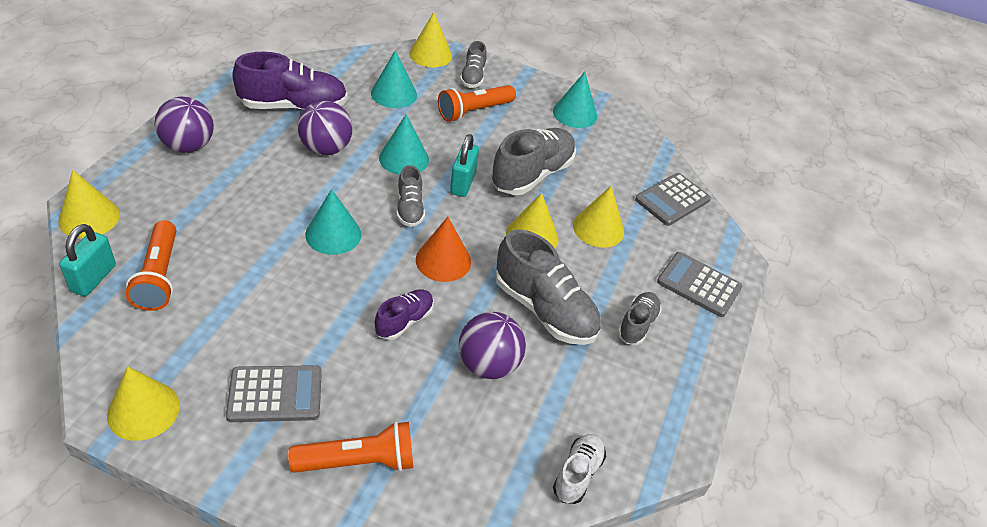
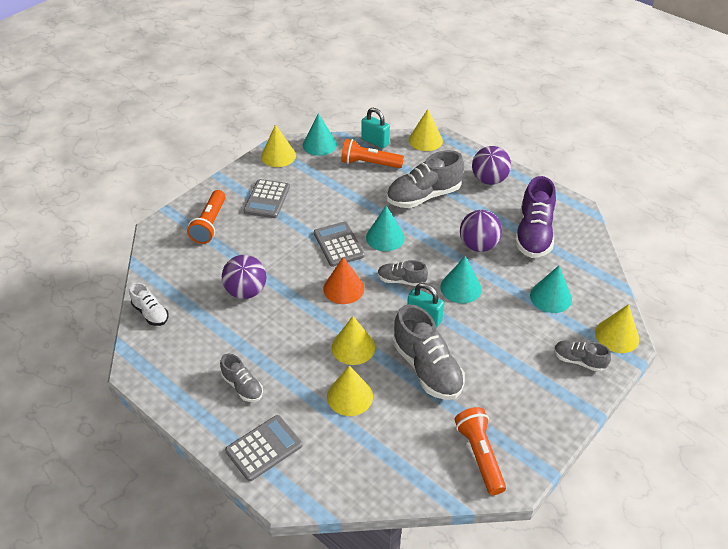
camera: 115 degrees right, 0 degrees up
(404, 321) = (297, 259): purple shoe -> none
(474, 111) = (522, 348): orange flashlight -> orange flashlight (480, 455)
(544, 310) = (278, 333): grey shoe -> grey shoe (423, 196)
(575, 113) = (515, 432): turquoise cone -> turquoise cone (319, 144)
(672, 200) = (371, 472): grey calculator -> grey calculator (338, 244)

